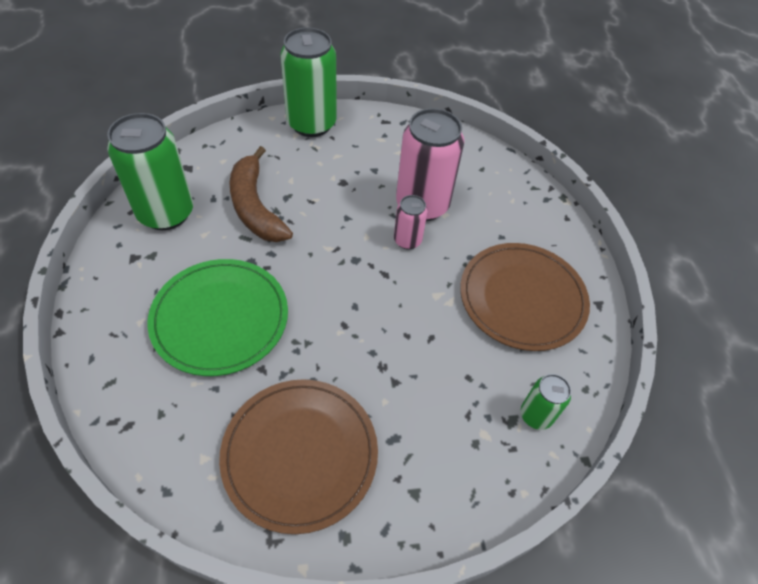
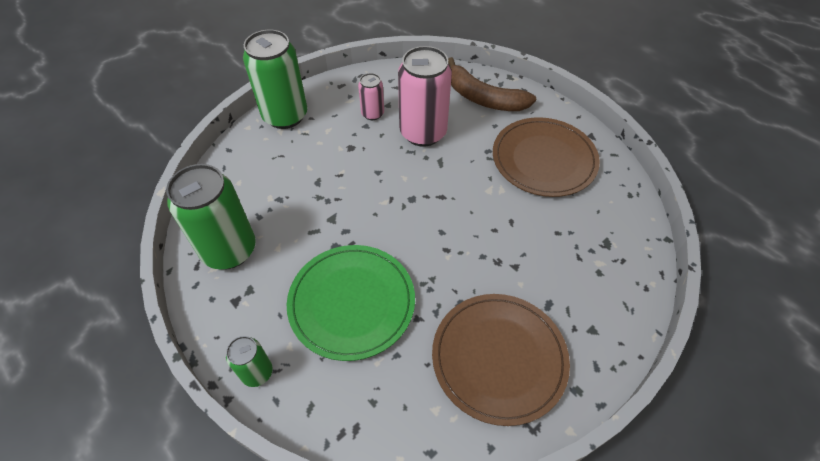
camera: 30 degrees left, 0 degrees up
(255, 207) = (300, 203): brown banana -> brown banana (483, 98)
(407, 240) = (435, 164): pink can -> pink can (372, 114)
(536, 415) = (617, 230): green can -> green can (257, 372)

